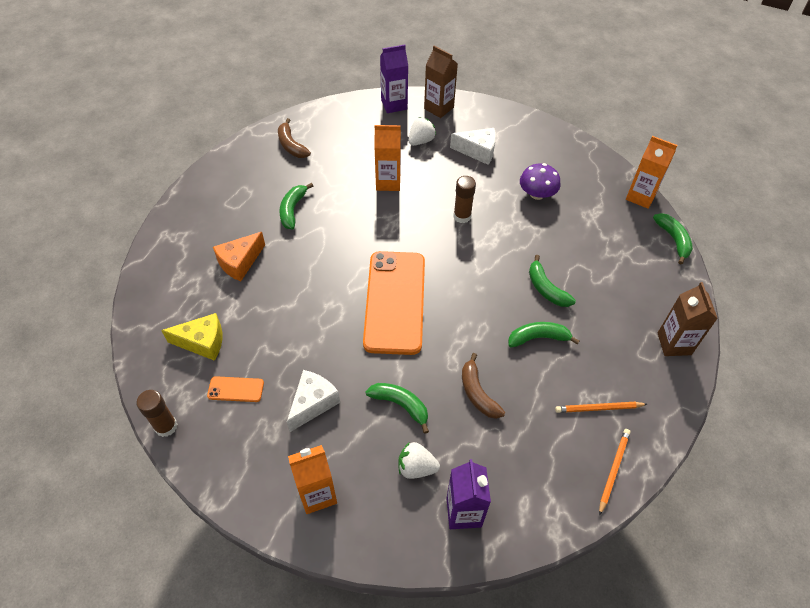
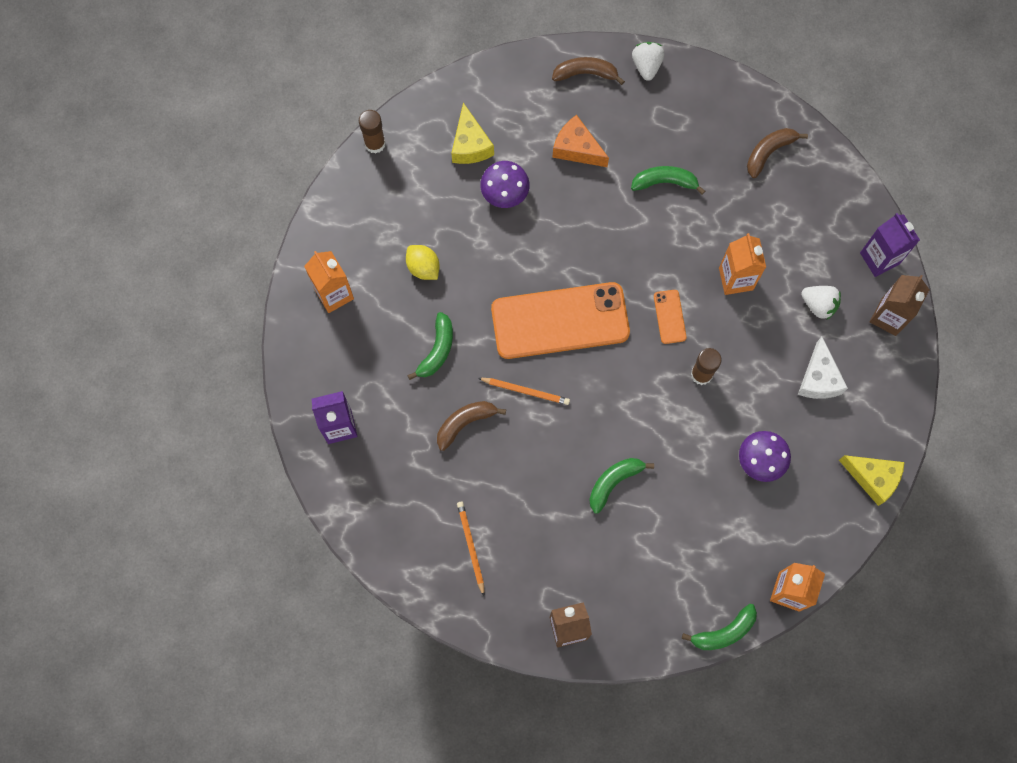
camera: 80 degrees right, 20 degrees up
(173, 244) = (585, 73): none -> brown banana
(236, 389) = (424, 192): orange phone -> orange phone (669, 316)
(260, 323) = (505, 192): none -> purple mushroom
(313, 403) = (423, 267): white cheese -> yellow lemon
(416, 467) = (375, 376): white strawberry -> white strawberry (646, 65)
(538, 338) = (545, 479): green banana -> none
(557, 137) = (873, 478): none -> yellow cheese
(613, 470) = (405, 563): orange pencil -> orange pencil (525, 391)

